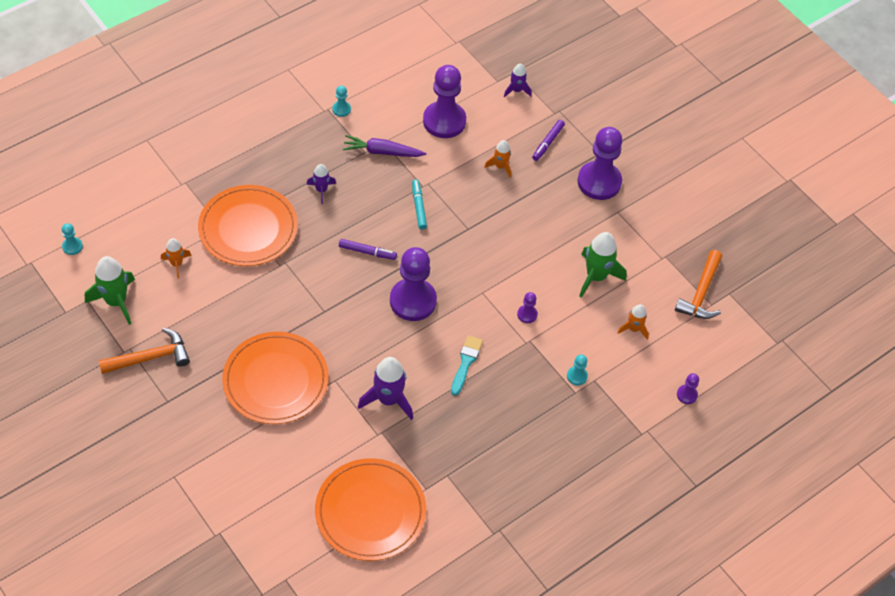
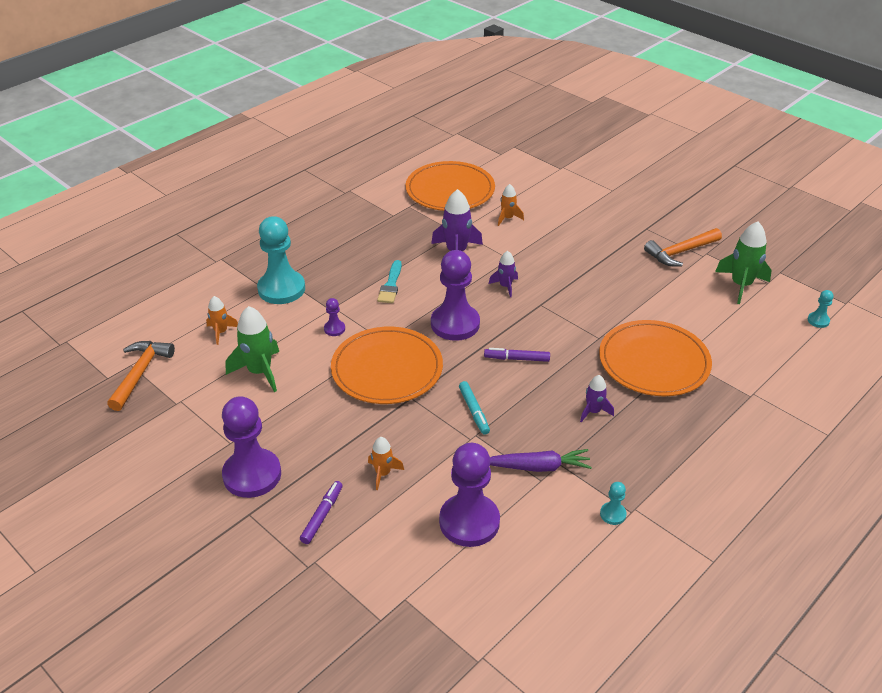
camera: 175 degrees right, 15 degrees down
(176, 264) = (706, 321): orange rocket -> orange rocket (507, 218)
(275, 380) = (562, 252): orange plate -> orange plate (387, 369)
(516, 90) = (374, 588): purple rocket -> purple rocket (505, 286)
(577, 376) = (281, 289): turquoise pawn -> turquoise pawn, size x2.32
(687, 395) = (173, 289): purple pawn -> none

